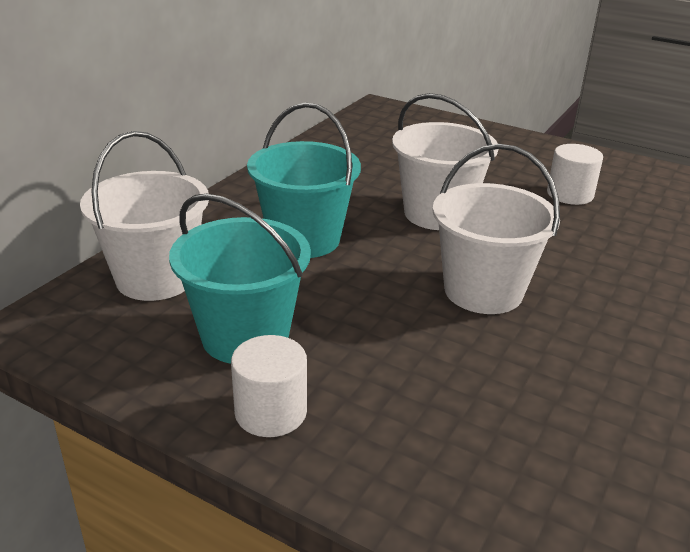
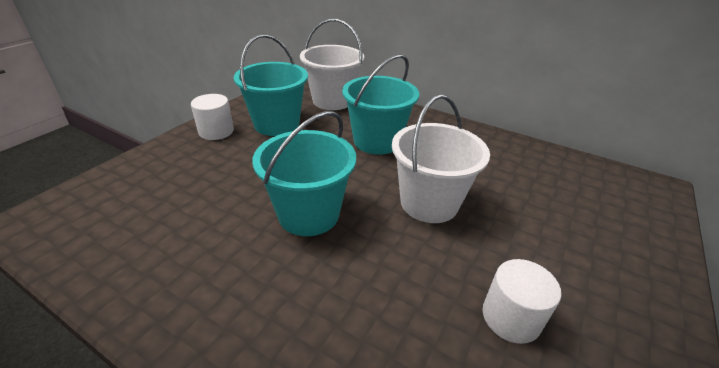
camera: 90 degrees right, 5 degrees up
(483, 291) = (309, 214): white bucket -> turquoise bucket

